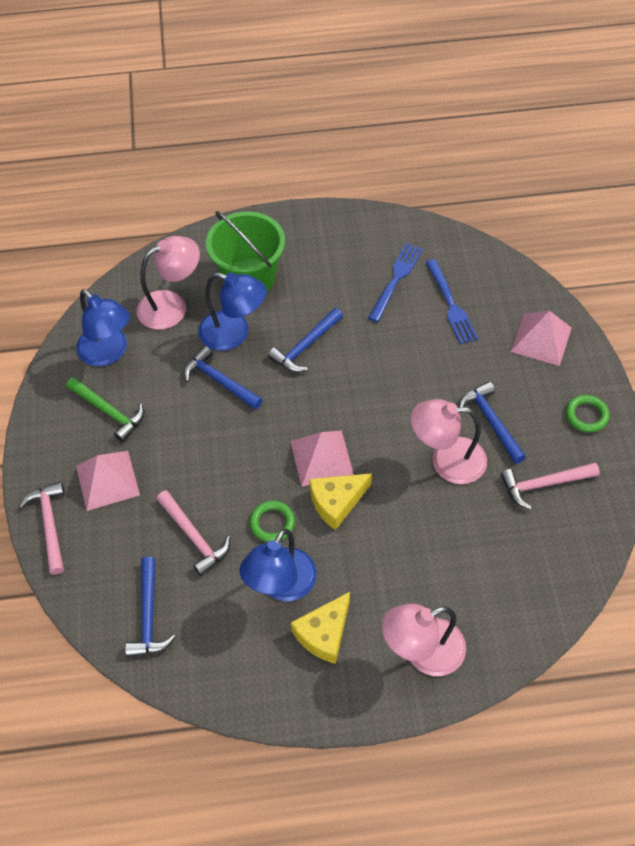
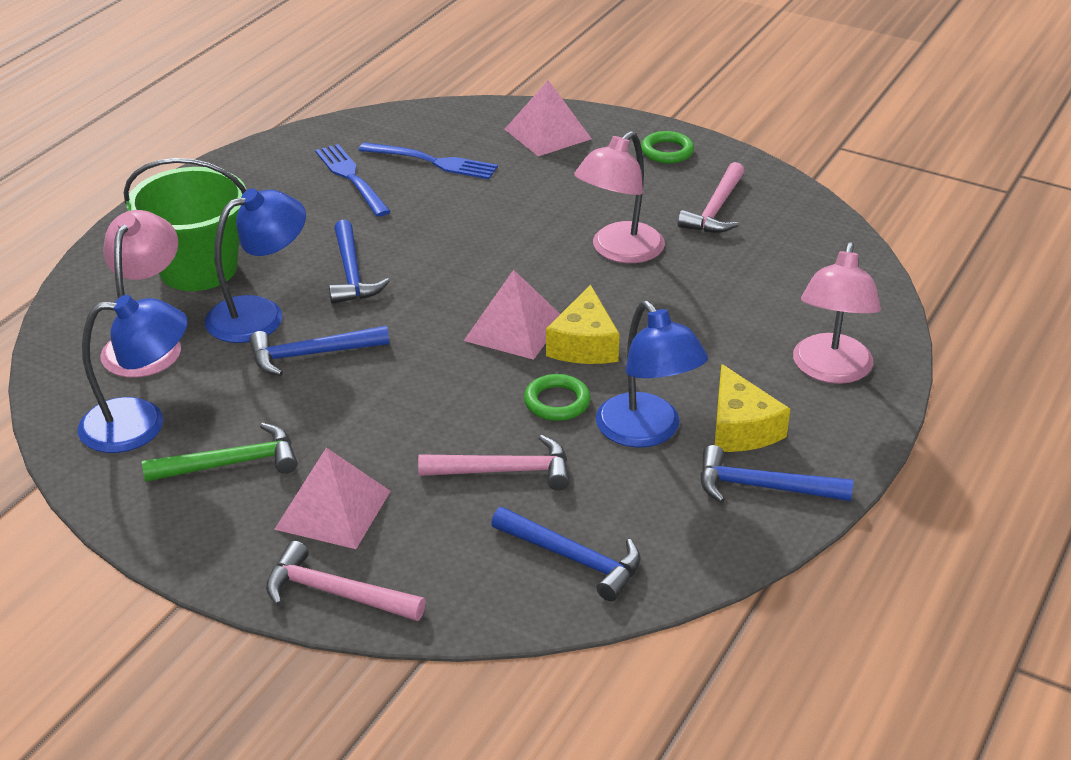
camera: 55 degrees left, 20 degrees down
(491, 421) = (606, 204): blue hammer -> blue hammer (762, 487)

